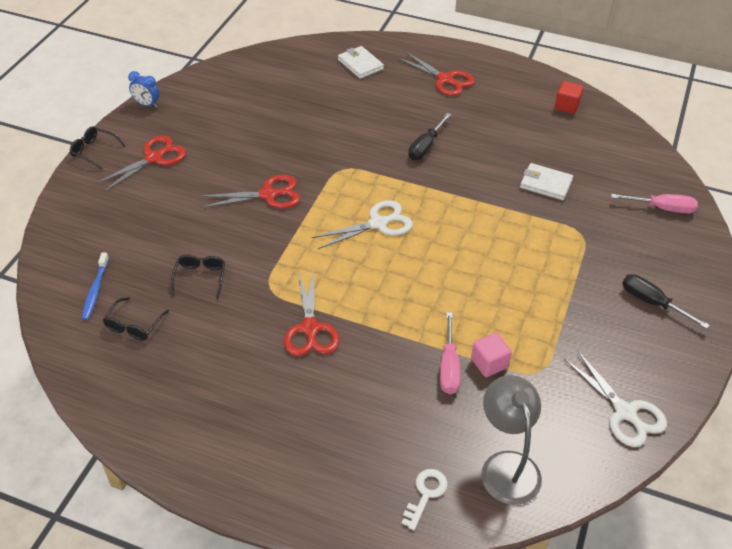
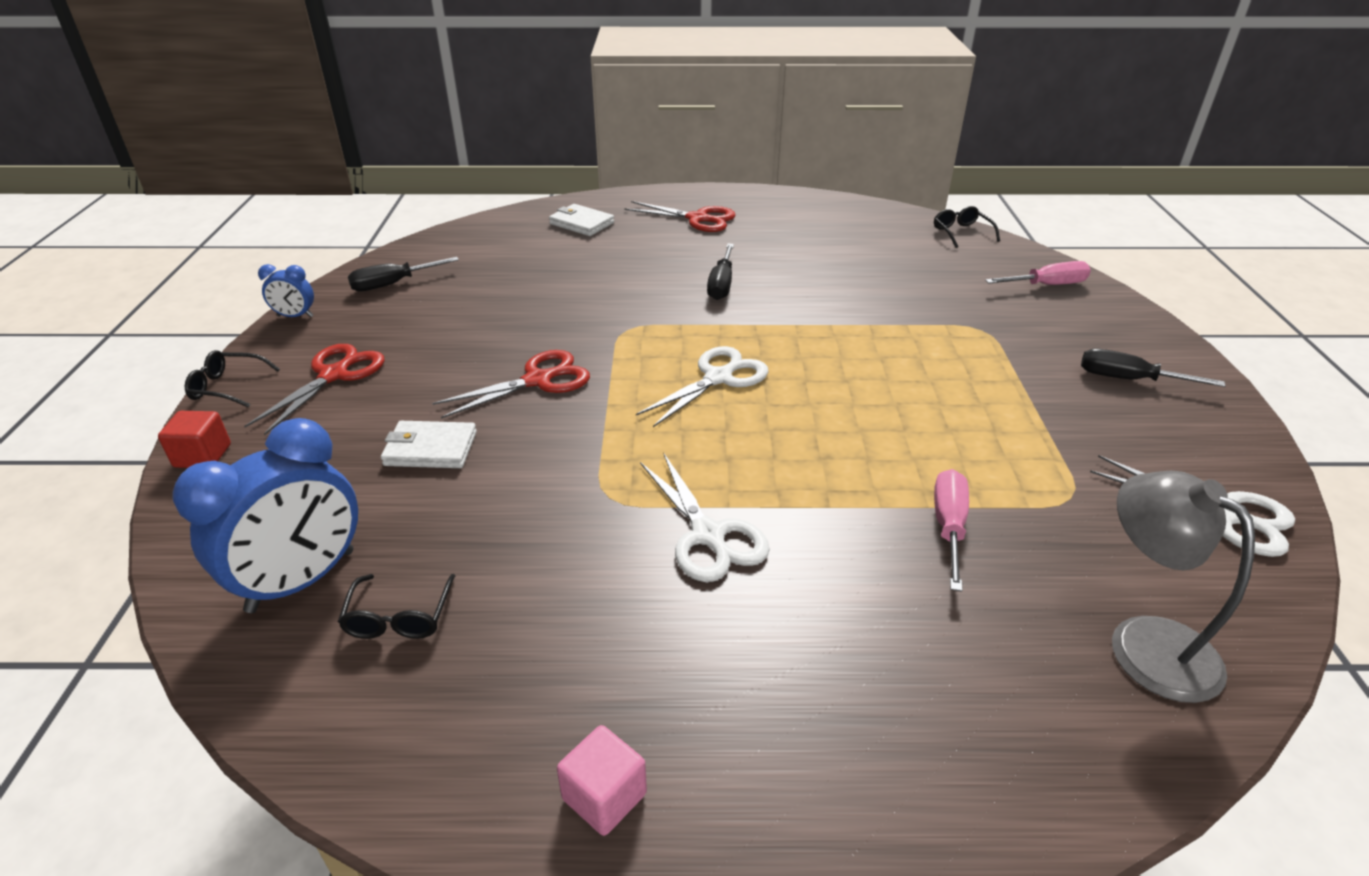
camera: 20 degrees left, 10 degrees down
(95, 290) = (302, 581): blue toothbrush -> blue clock
(200, 278) = (486, 512): black glasses -> black glasses (961, 233)
(214, 91) = (393, 284): none -> black screwdriver
(310, 328) = (708, 535): red scissors -> white scissors
(425, 494) = (1068, 734): white key -> none
(449, 366) = (949, 527): pink screwdriver -> pink screwdriver turned 150 degrees counterclockwise
(489, 363) = (999, 506): pink cube -> pink cube (604, 796)
(545, 184) = (896, 290): white wallet -> white wallet (430, 449)
(566, 106) = (857, 217): red cube -> red cube (203, 456)

